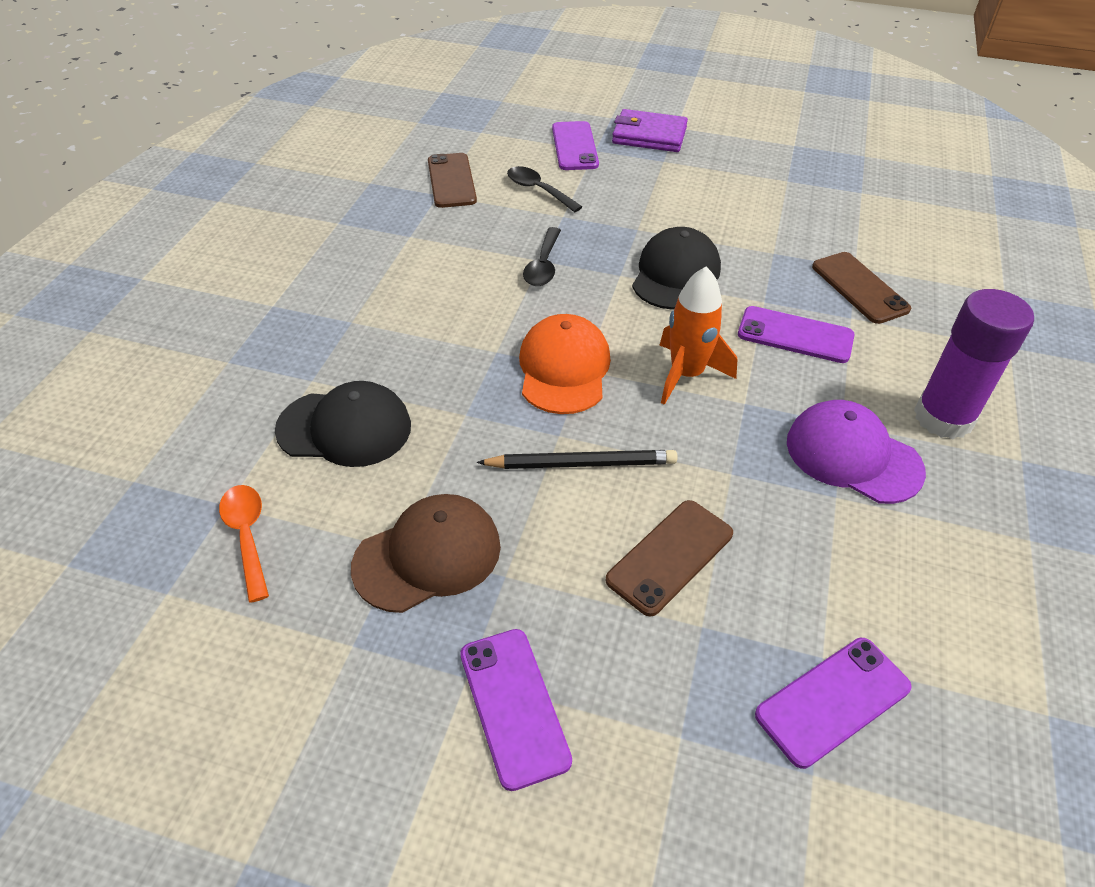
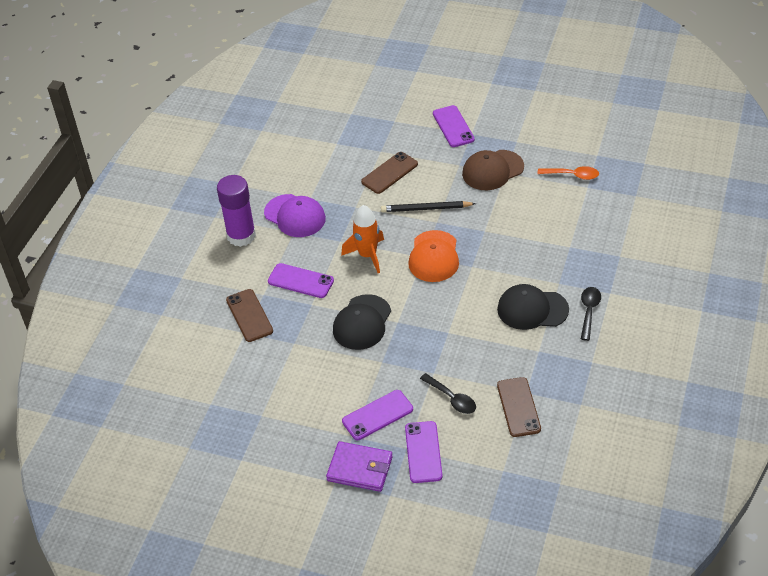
camera: 175 degrees left, 0 degrees up
(247, 536) = (572, 175): orange spoon -> orange spoon turned 60 degrees counterclockwise
(345, 428) = (544, 222): black cap -> black cap (532, 309)
(543, 265) = (446, 327): black spoon -> black spoon (589, 311)
(833, 701) = (337, 131): purple phone -> purple phone (377, 415)

